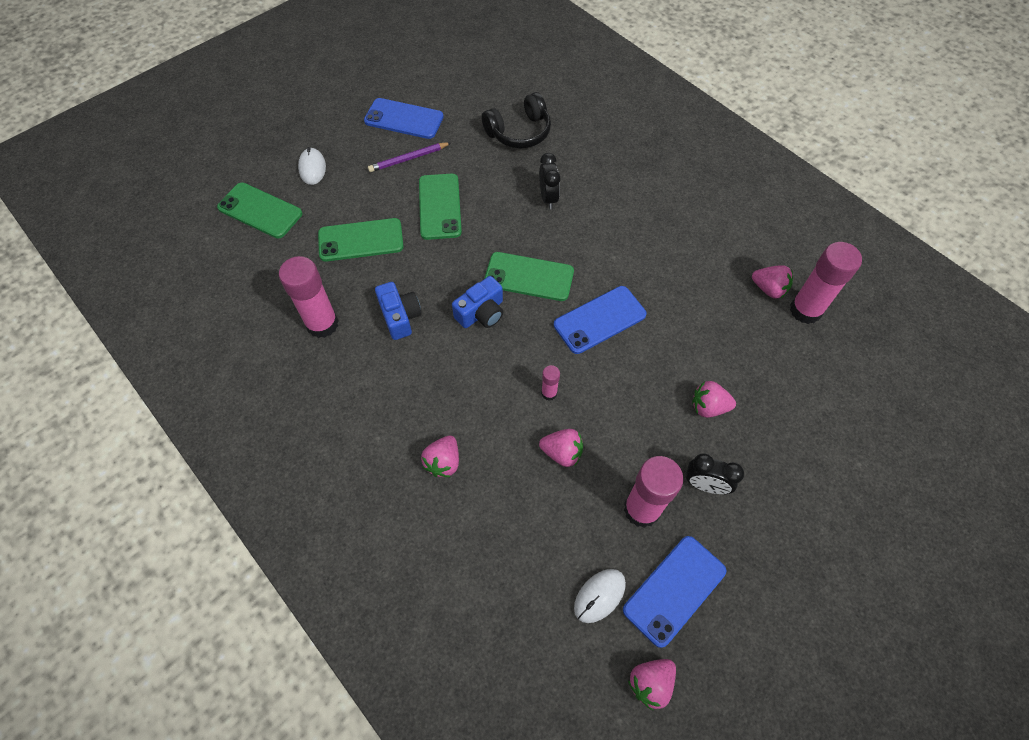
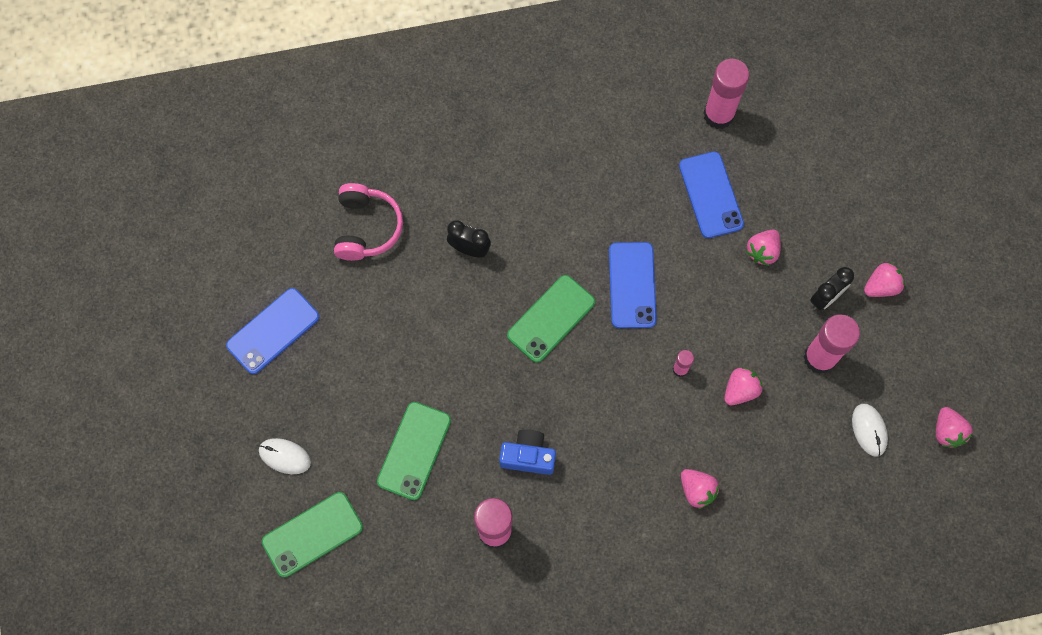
camera: 60 degrees left, 10 degrees up
(408, 159) = (334, 354): purple pencil -> none
(440, 206) = (417, 355): green phone -> none
(481, 313) = (566, 381): blue camera -> none
(519, 132) = (366, 228): black headphones -> pink headphones
(674, 590) = (892, 373): blue phone -> blue phone (711, 195)
(768, 289) = (682, 128): pink strawberry -> pink strawberry (881, 286)

